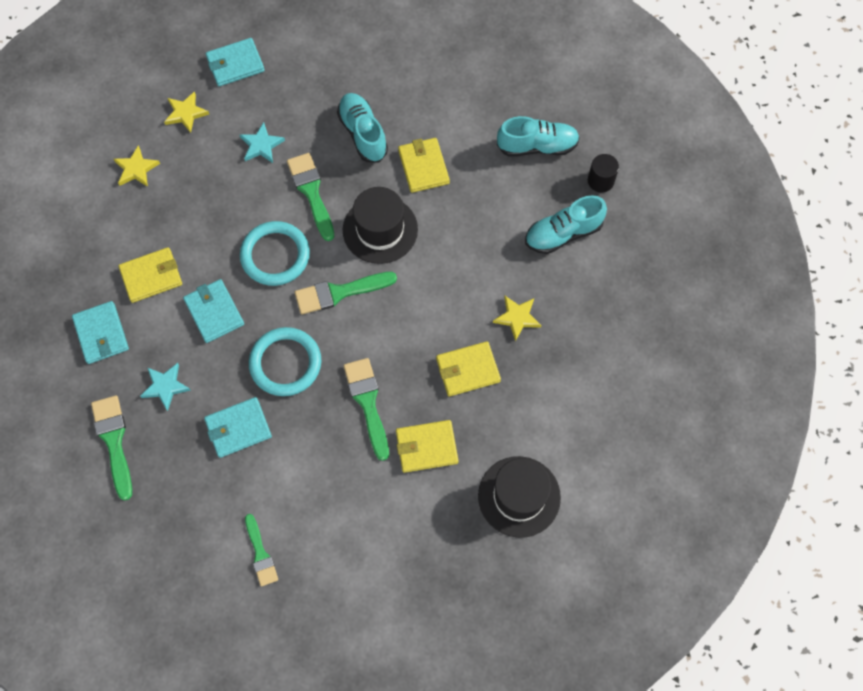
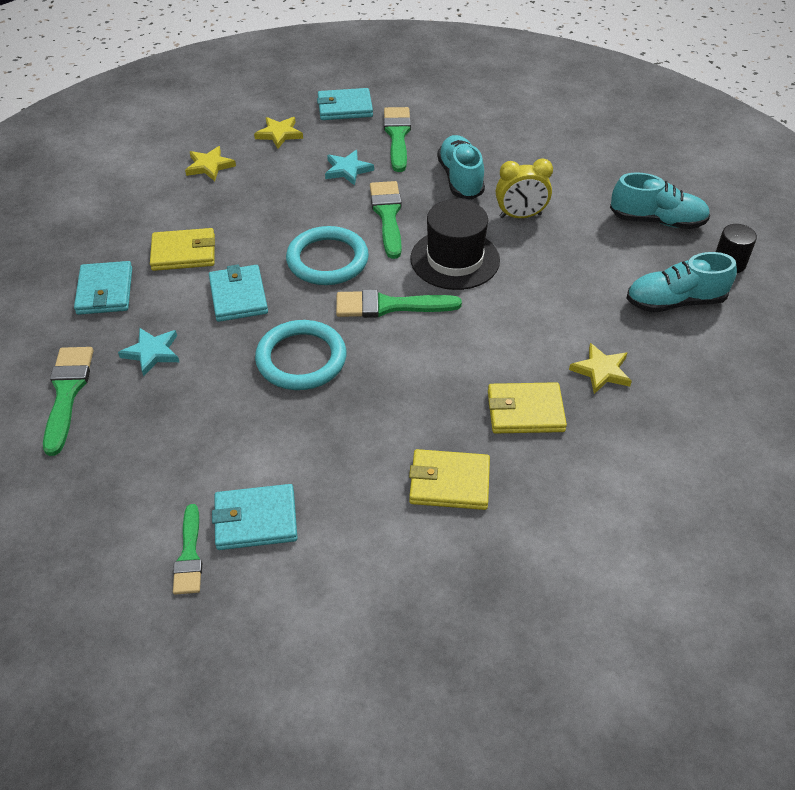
camera: 15 degrees right, 20 degrees down
(238, 428) = (219, 411): turquoise wallet -> turquoise wallet (256, 520)
(367, 403) = (387, 419): green brush -> green brush (397, 136)
(423, 167) = (520, 216): yellow wallet -> yellow clock
(519, 496) = (563, 568): black hat -> none

